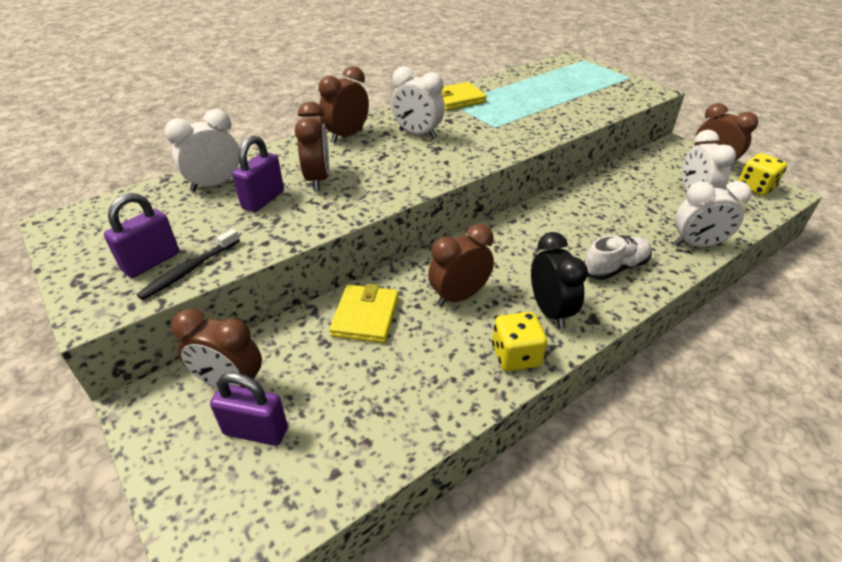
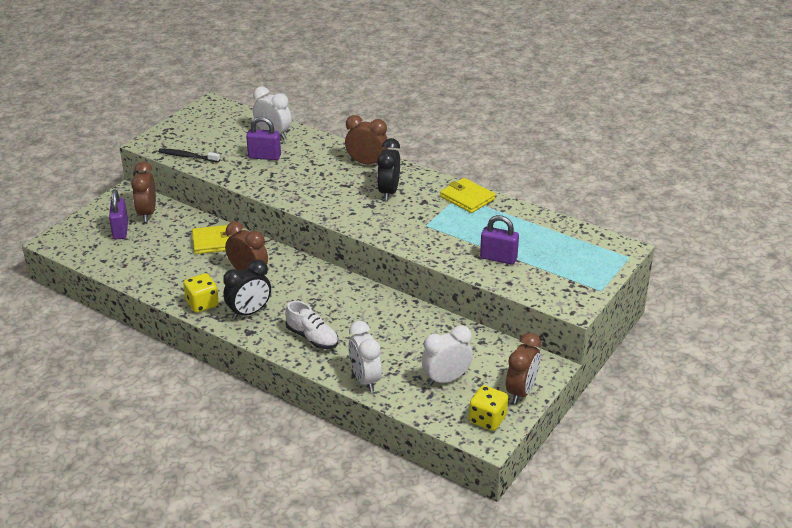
camera: 70 degrees right, 5 degrees down
(151, 262) = (189, 143): purple padlock -> purple padlock (498, 258)
(318, 179) = (299, 168): brown clock -> none
(417, 134) = (388, 192): white clock -> black clock

